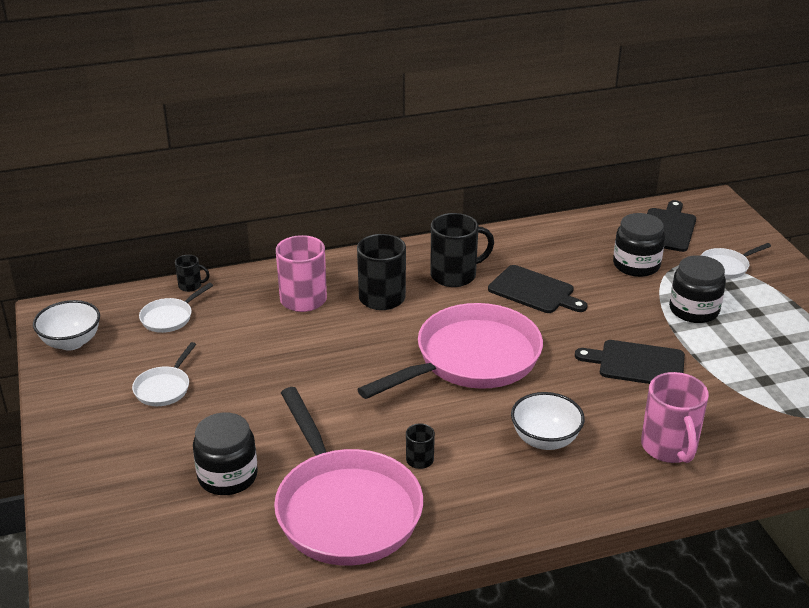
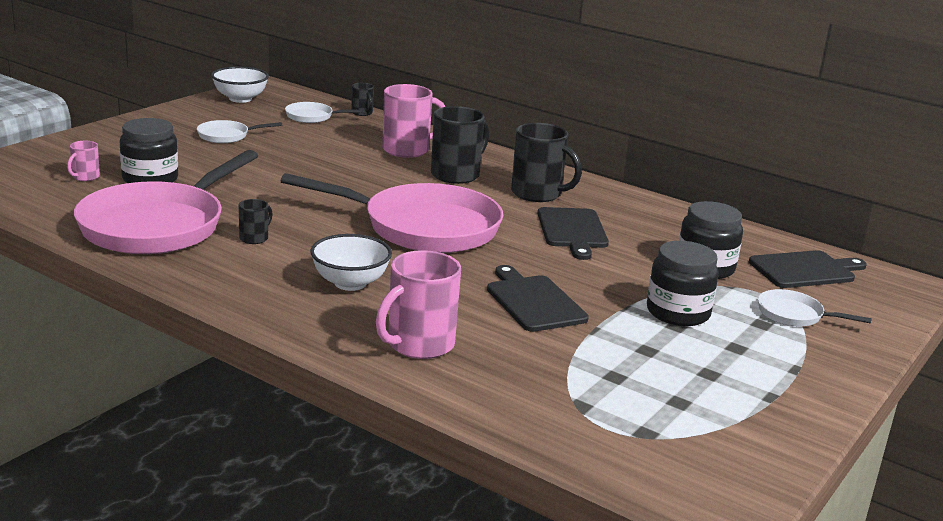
camera: 50 degrees right, 10 degrees down
(181, 519) = (85, 177): none -> pink mug

